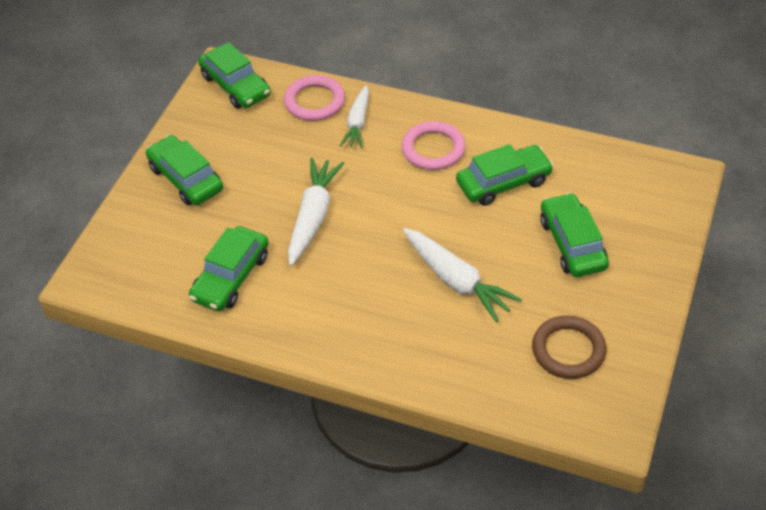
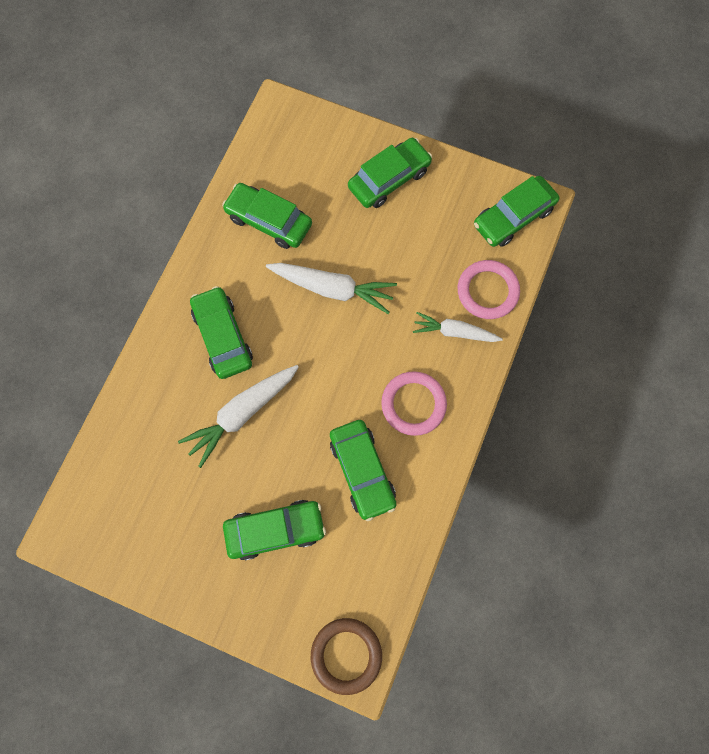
camera: 90 degrees right, 25 degrees up
(371, 306) = (223, 336): none -> green car
(568, 350) = (150, 507): brown ring -> brown ring (346, 655)

